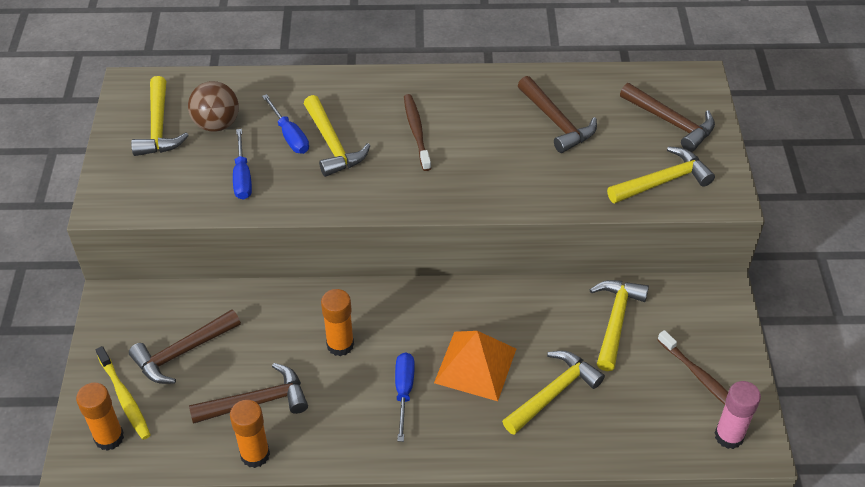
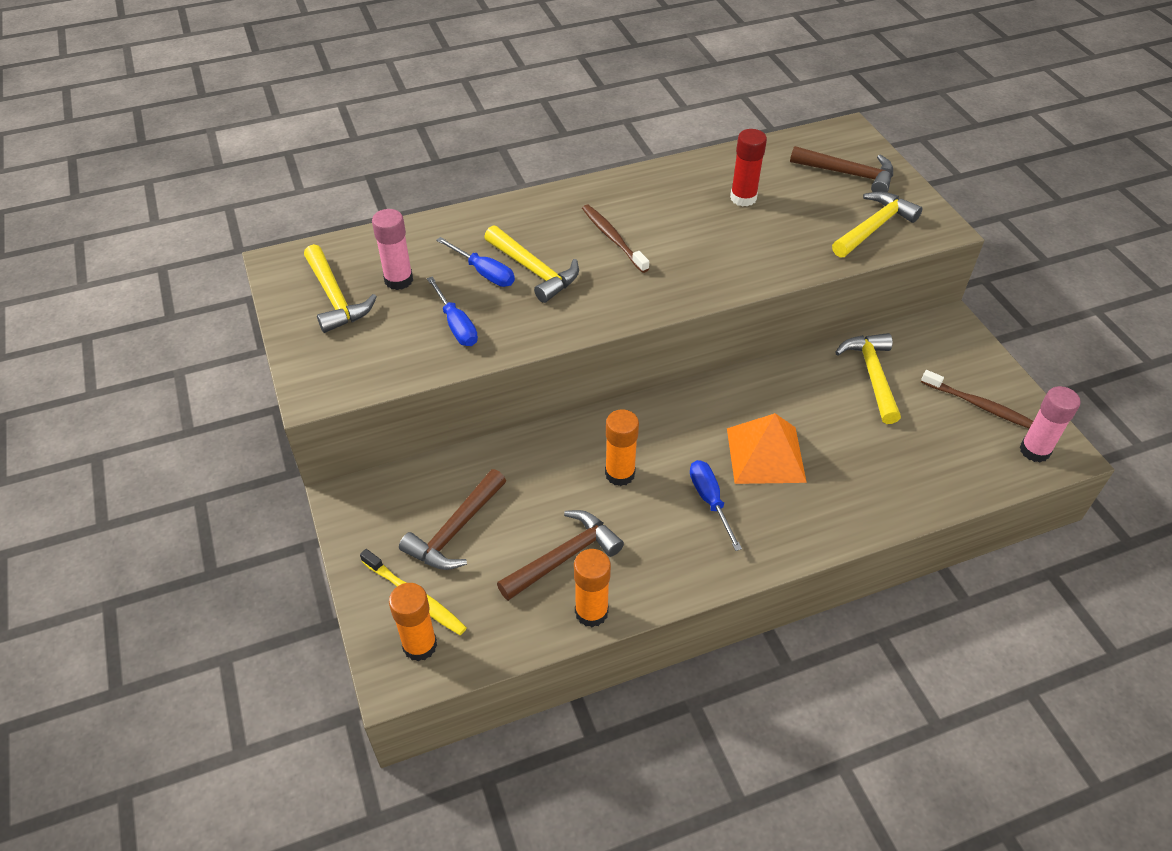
camera: 20 degrees left, 0 degrees up
(217, 124) = (398, 280): brown ball -> pink glue stick
(553, 393) = (854, 459): yellow hammer -> none
(556, 122) = (743, 198): brown hammer -> red glue stick

